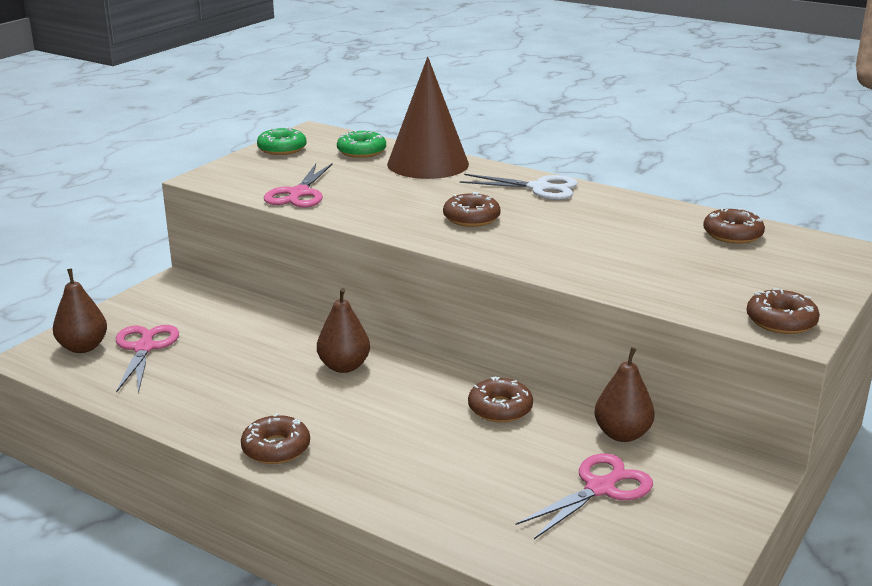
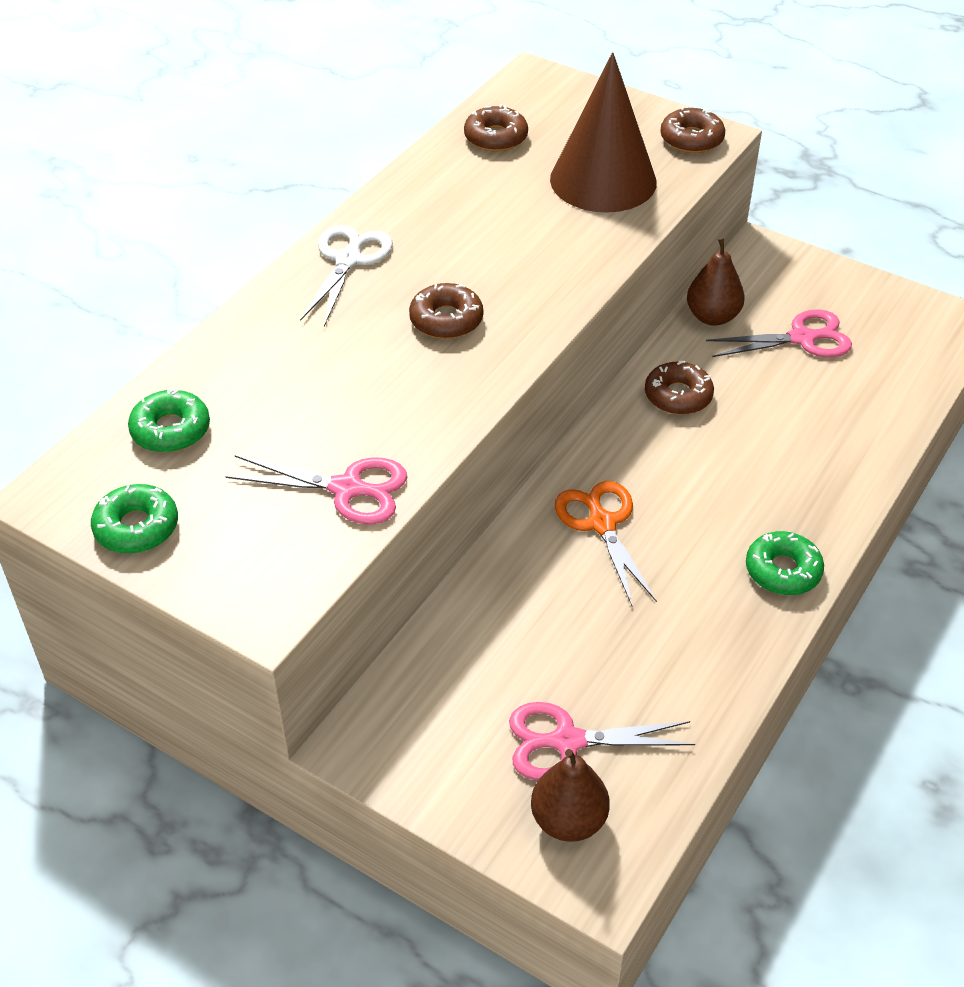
camera: 90 degrees left, 20 degrees up
(276, 448) = (782, 571): brown donut -> green donut
(344, 366) = (602, 524): brown pear -> orange scissors
(428, 164) = (240, 358): brown cone -> brown cone (603, 180)
(600, 488) = (802, 338): pink scissors -> pink scissors turned 120 degrees clockwise

